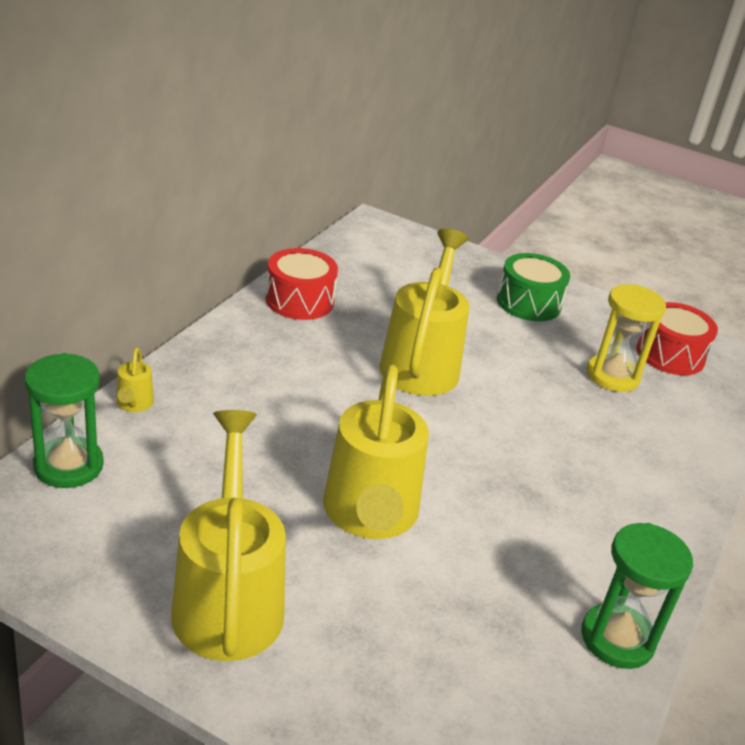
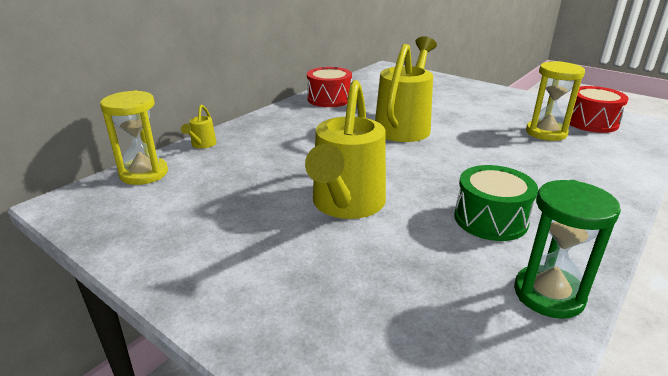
camera: 15 degrees right, 5 degrees down
(68, 466) = (144, 173): green hourglass -> yellow hourglass
(228, 599) = (220, 251): yellow watering can -> none
(528, 303) = (485, 99): green drum -> green drum (490, 219)

